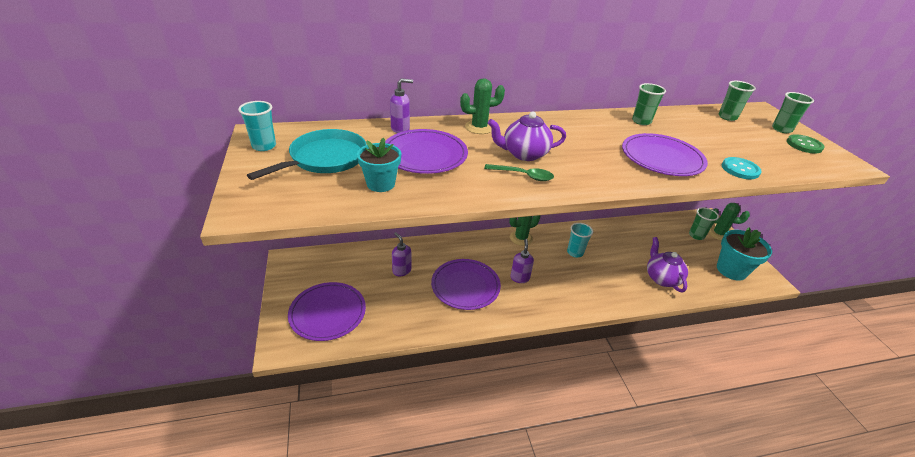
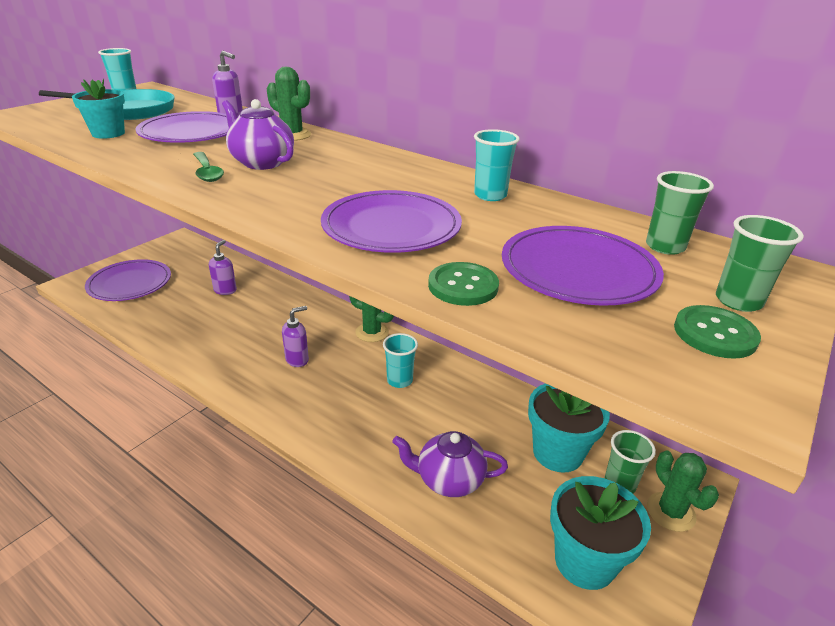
camera: 50 degrees right, 5 degrees down
(465, 286) = (243, 332): purple plate -> purple plate (578, 270)
(641, 121) = (490, 195): green cup -> turquoise cup
(661, 278) = (449, 479): purple teapot -> purple teapot turned 120 degrees counterclockwise
(666, 238) = (557, 453): none -> turquoise flower pot
(740, 169) = (463, 286): turquoise button -> green button

